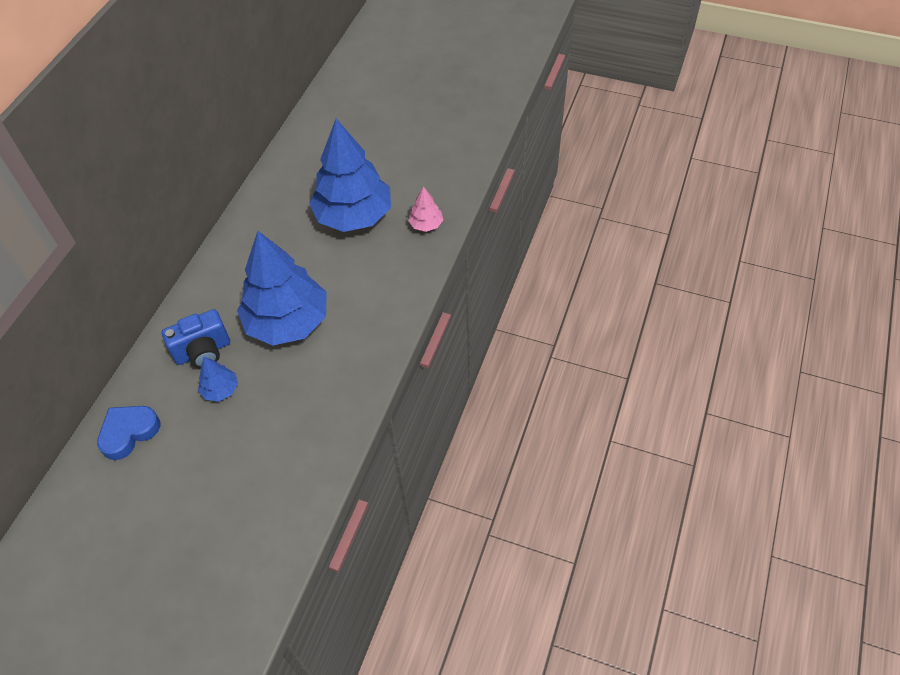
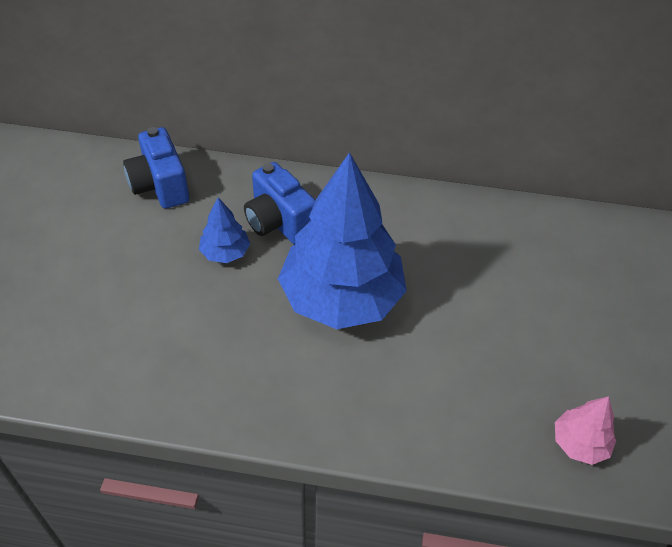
camera: 75 degrees right, 5 degrees down
(129, 433) = (160, 186): blue heart -> blue camera
(353, 216) = (555, 336): blue tree -> none

